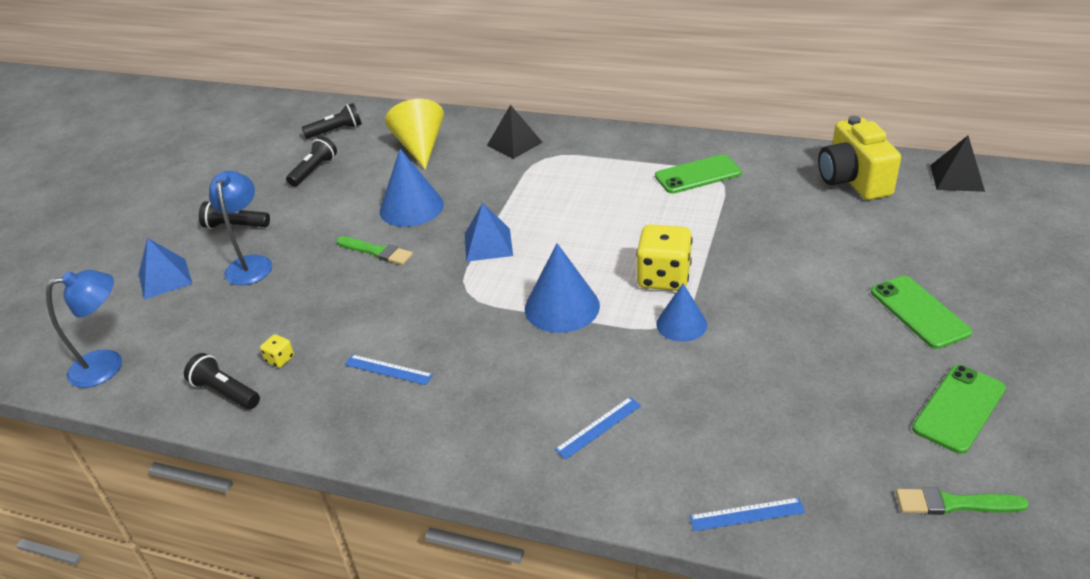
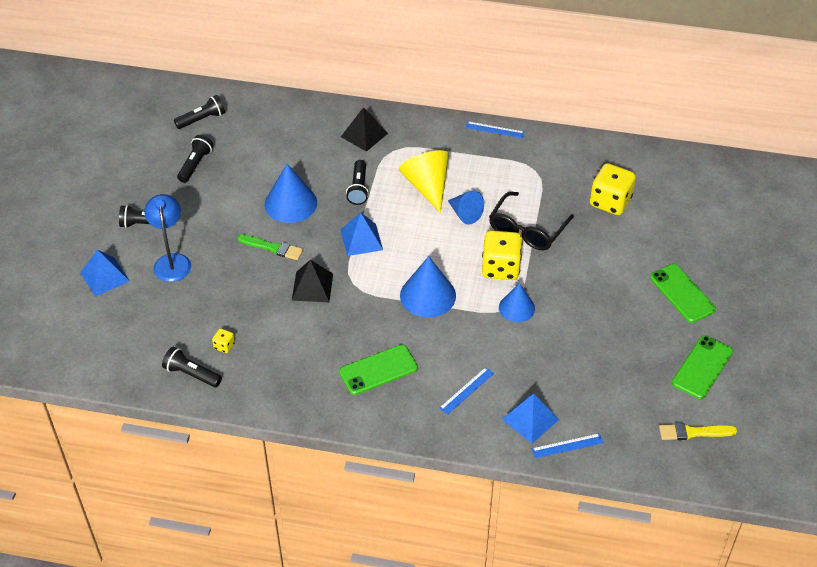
camera: 10 degrees left, 10 degrees up
(108, 365) = (90, 355): blue lamp -> none
(388, 369) = (308, 351): blue ruler -> blue ruler (494, 130)
(420, 147) = (282, 138): yellow cone -> yellow cone (427, 186)
(496, 193) = (358, 188): none -> black flashlight
(624, 219) = (465, 214): none -> blue cone
(690, 472) = (530, 419): none -> blue pyramid
(698, 175) = (520, 168): green phone -> green phone (378, 370)
(702, 236) = (527, 230): none -> black glasses
(813, 208) = (610, 202): none -> yellow dice
(853, 180) = (640, 174): yellow camera -> none
(954, 504) = (693, 432): green brush -> yellow brush
(957, 178) = (718, 171): black pyramid -> black pyramid (312, 287)

